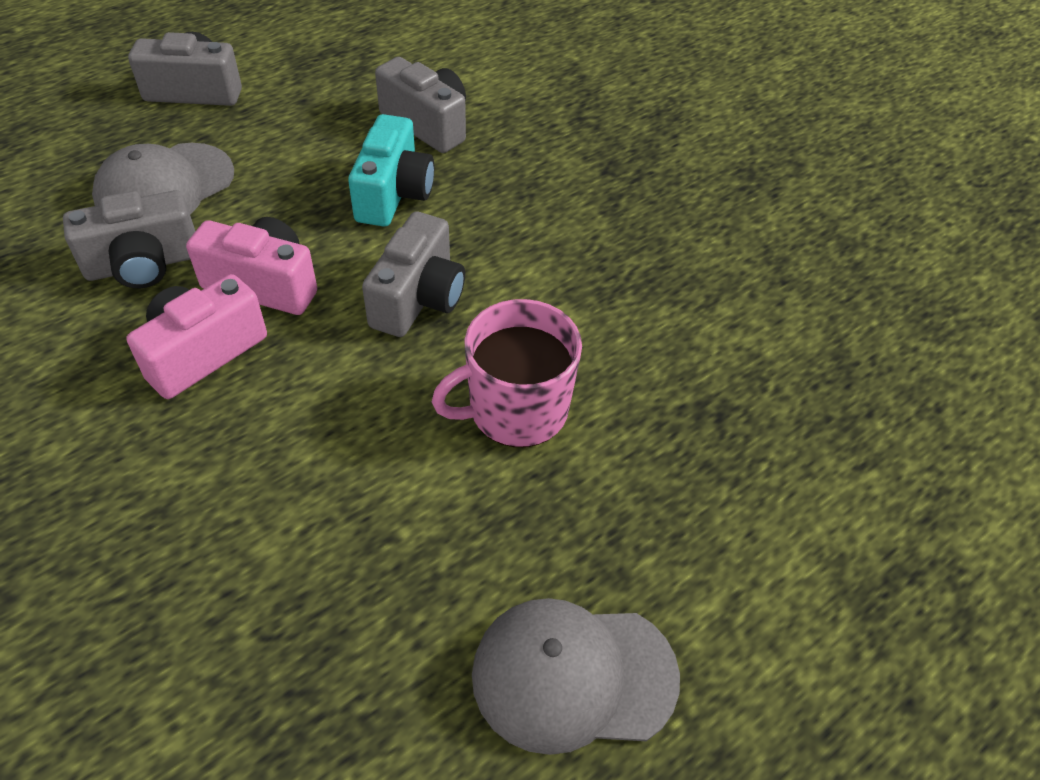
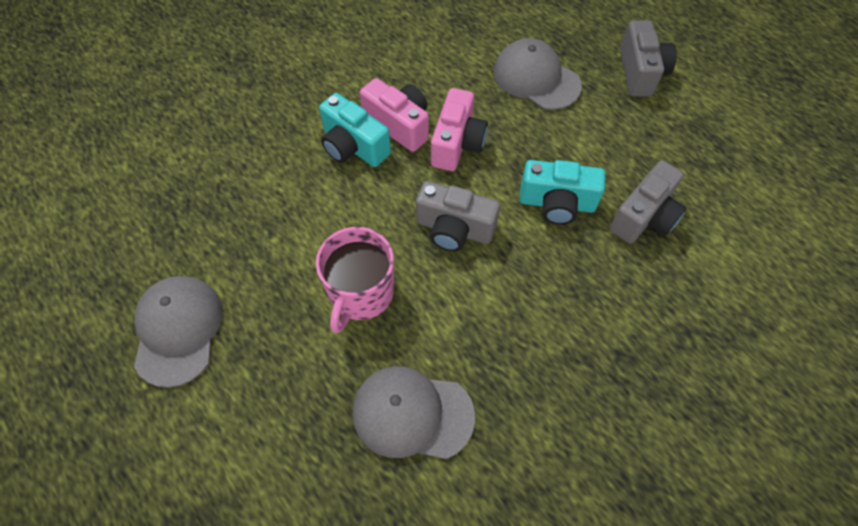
camera: 90 degrees right, 10 degrees up
(143, 264) = (466, 83): grey camera -> none
(230, 416) = (353, 146): none -> turquoise camera
(516, 410) = (361, 293): pink mug -> pink mug turned 135 degrees counterclockwise
(692, 358) = (412, 414): none -> grey cap

